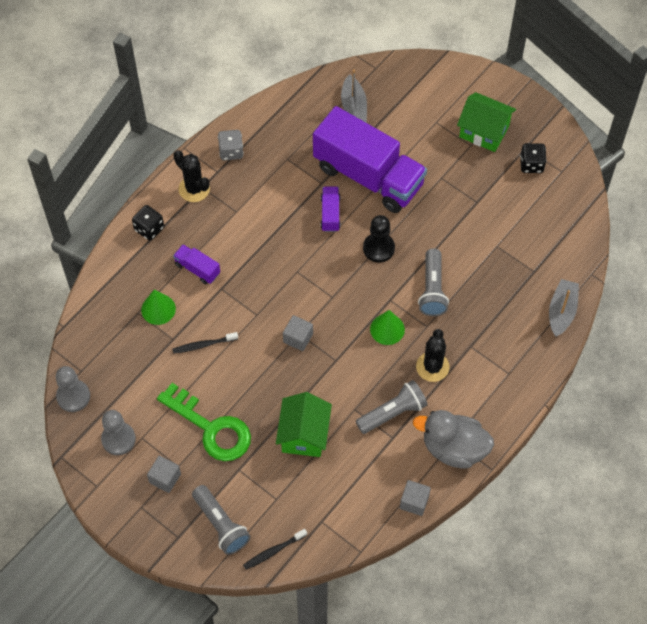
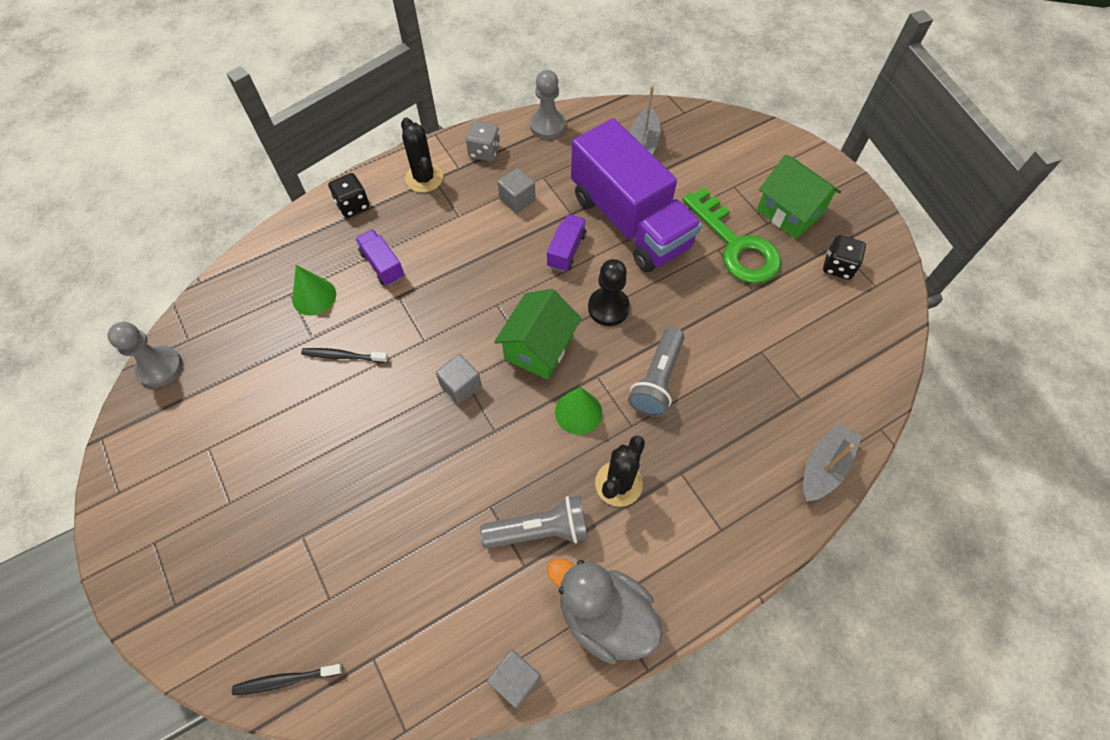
camera: 20 degrees right, 0 degrees up
(118, 439) = (179, 440): grey pawn -> grey pawn (547, 125)
(165, 478) = (204, 513): grey cube -> grey cube (517, 199)
(211, 428) = (296, 466): green key -> green key (735, 244)
(221, 525) = (238, 609): grey flashlight -> none
(304, 434) = (408, 518): green house -> green house (538, 348)

